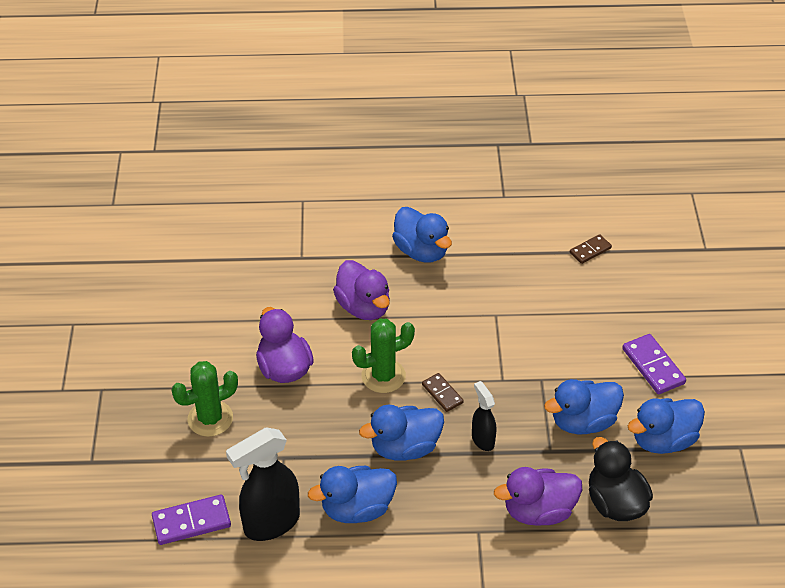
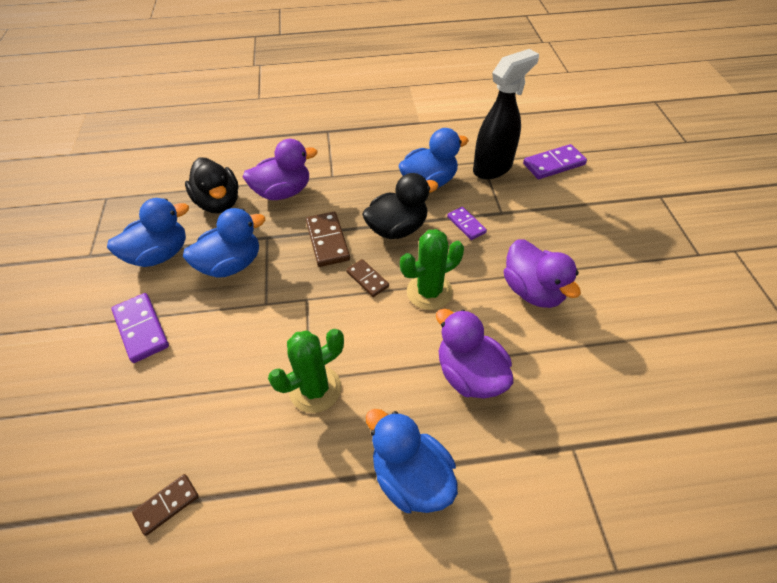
camera: 175 degrees right, 5 degrees up
(210, 418) = (580, 237): green cactus -> green cactus (315, 389)
(327, 445) = (466, 224): none -> purple domino
(405, 447) = (397, 228): blue duck -> black duck
(482, 439) = (327, 241): black spray bottle -> brown domino

